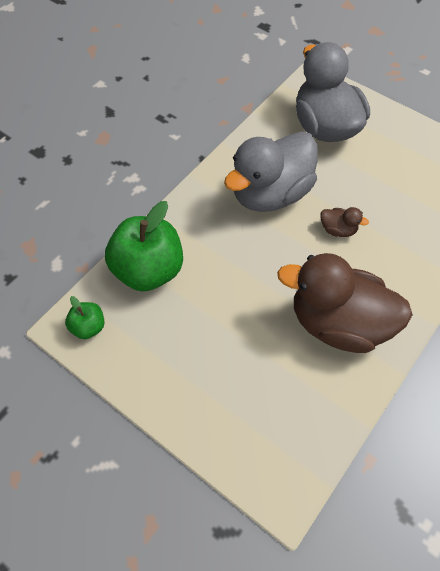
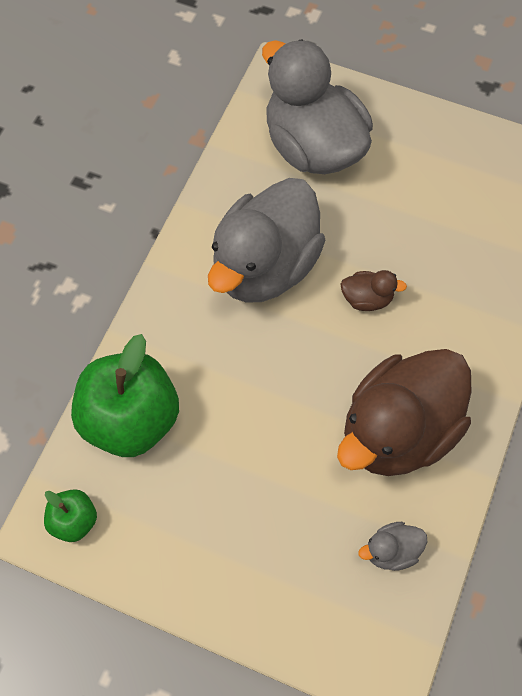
camera: 15 degrees left, 5 degrees up
(311, 406) = (391, 551): none -> grey duck
(338, 323) = (398, 431): brown duck -> brown duck turned 45 degrees counterclockwise

